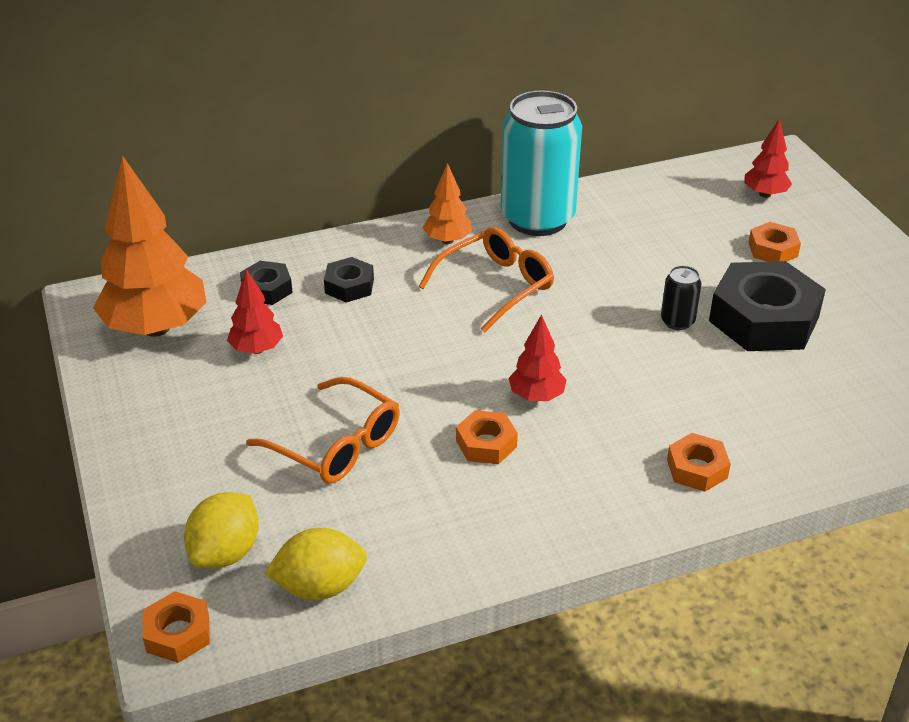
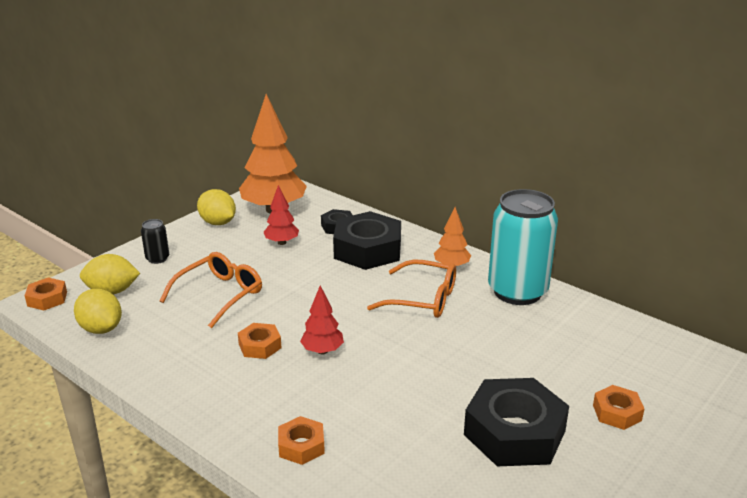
camera: 60 degrees right, 10 degrees down
(134, 391) = (218, 223): none -> yellow lemon
(337, 445) = (220, 294): orange glasses -> orange glasses turned 150 degrees counterclockwise
(349, 286) = (367, 250): black nut -> black nut, size x2.03
(677, 321) = (465, 388): black can -> black can (157, 258)
(765, 194) = (692, 387): red tree -> none

